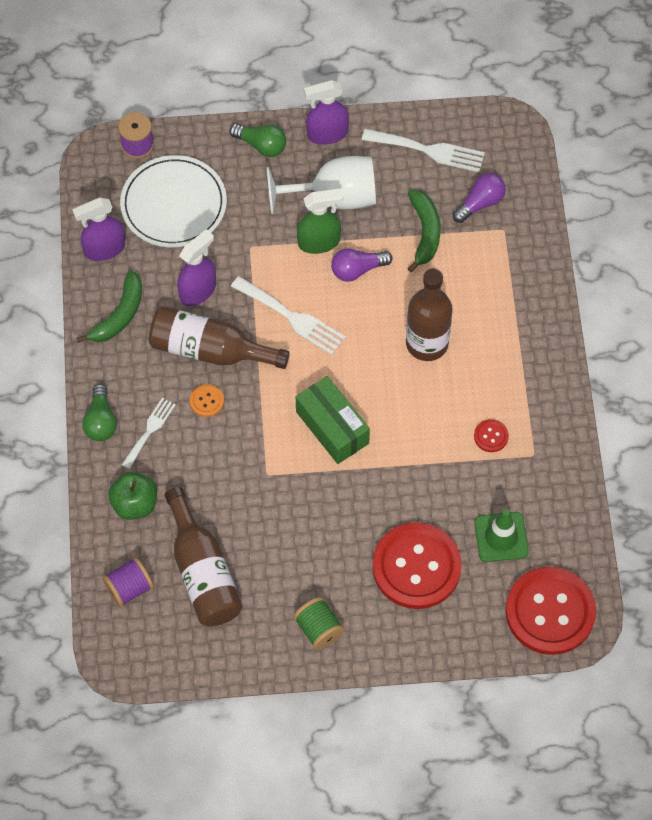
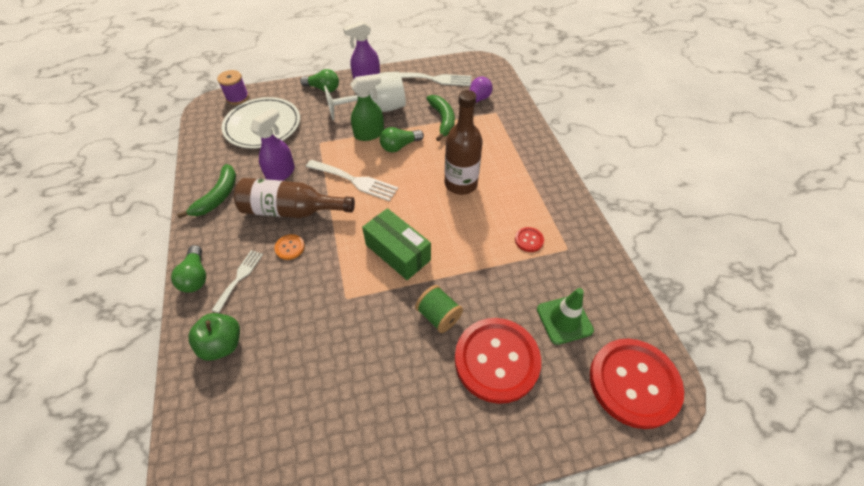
camera: 10 degrees left, 10 degrees down
(104, 249) = (209, 157): purple spray bottle -> none
(129, 588) = (212, 433): purple spool -> none
(202, 572) = (289, 401): brown bottle -> none
(319, 629) = (414, 444): green spool -> green spool (438, 316)
(357, 270) = (399, 146): purple light bulb -> green light bulb

